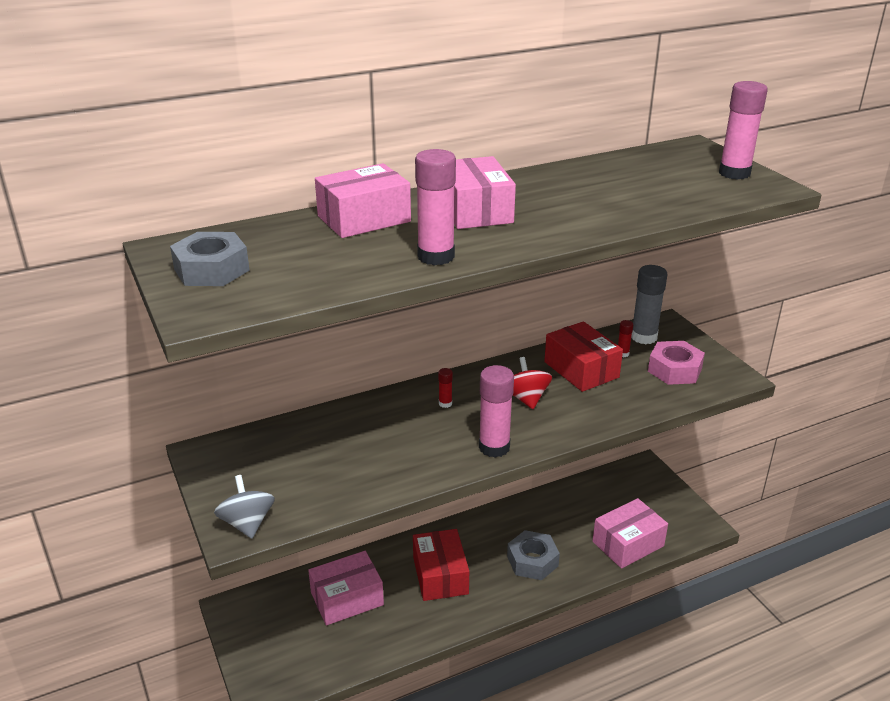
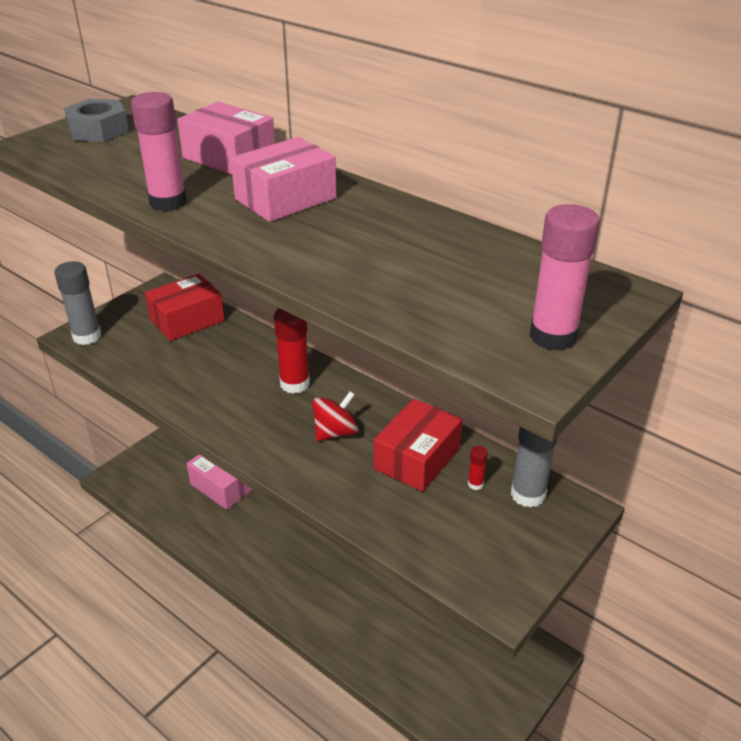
camera: 65 degrees right, 5 degrees up
(247, 523) = (87, 336): grey spinning top -> grey glue stick
(440, 575) = (278, 534): red box -> red box (187, 320)
(445, 403) = (294, 384): red glue stick -> red glue stick, size x2.15
(494, 447) = (242, 432): pink glue stick -> none
(532, 561) = (331, 596): grey nut -> none
(628, 544) = (401, 673): pink box -> none
(674, 370) = (473, 537): pink nut -> none

